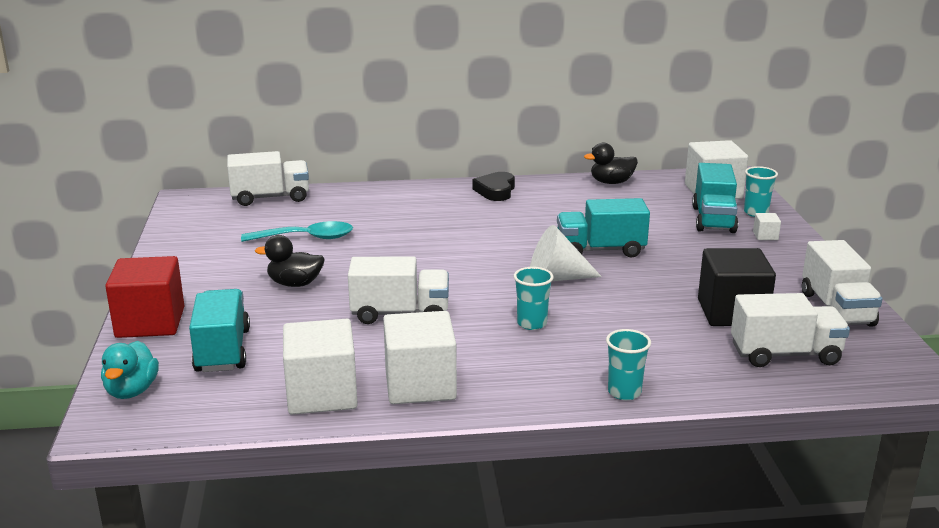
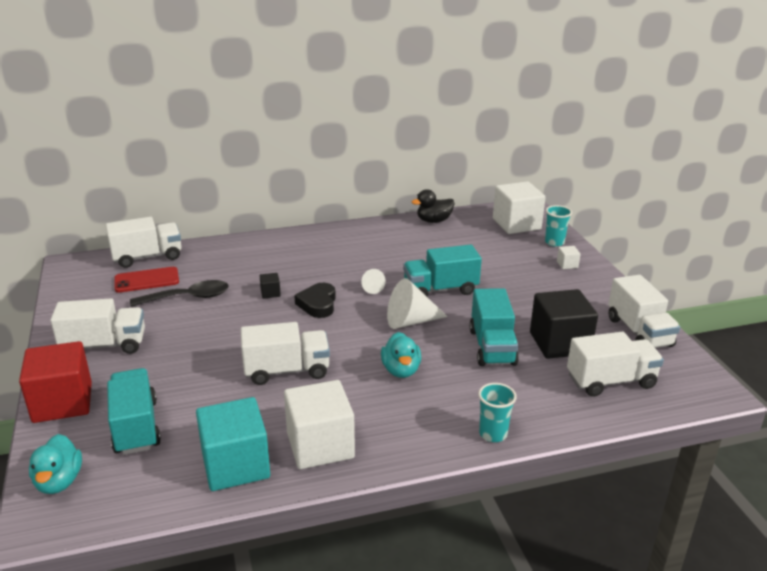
camera: 10 degrees left, 5 degrees up
(205, 275) = (104, 345): none -> white truck
(264, 219) = (146, 280): none -> red phone
(295, 284) = (187, 347): black duck -> none
(306, 238) = (188, 297): turquoise spoon -> black spoon
(322, 394) = (235, 465): white cube -> turquoise cube
(400, 240) = (270, 293): none -> black cube
(496, 191) = (341, 236): black heart -> black heart (318, 304)
(518, 243) = (371, 288): none -> white cone
(532, 323) = (401, 370): turquoise cup -> turquoise duck
(713, 219) = (523, 252): turquoise truck -> turquoise truck (492, 347)

